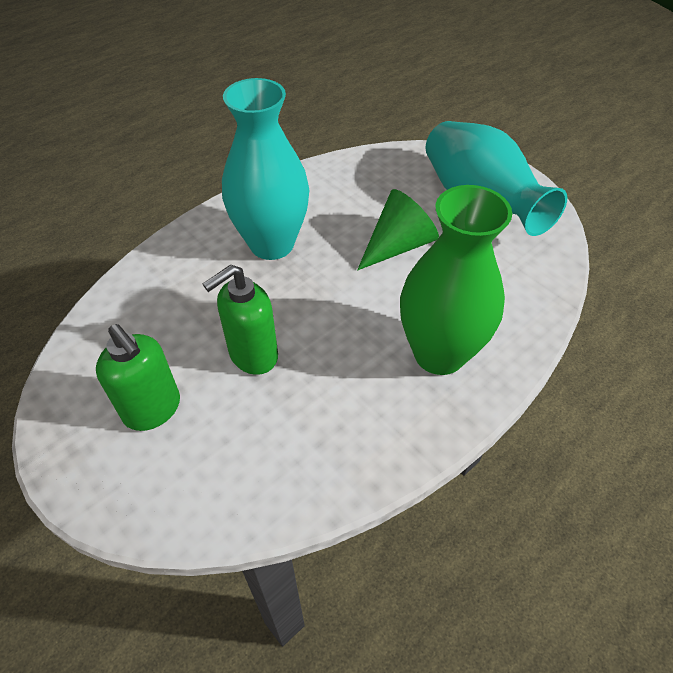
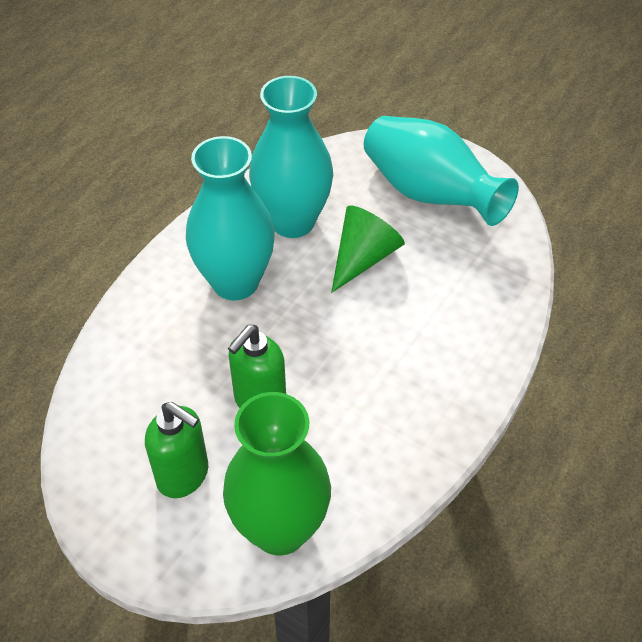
camera: 15 degrees left, 0 degrees up
(343, 203) = (292, 221): none -> turquoise vase
(439, 353) = (435, 360): green vase -> green vase (280, 529)

